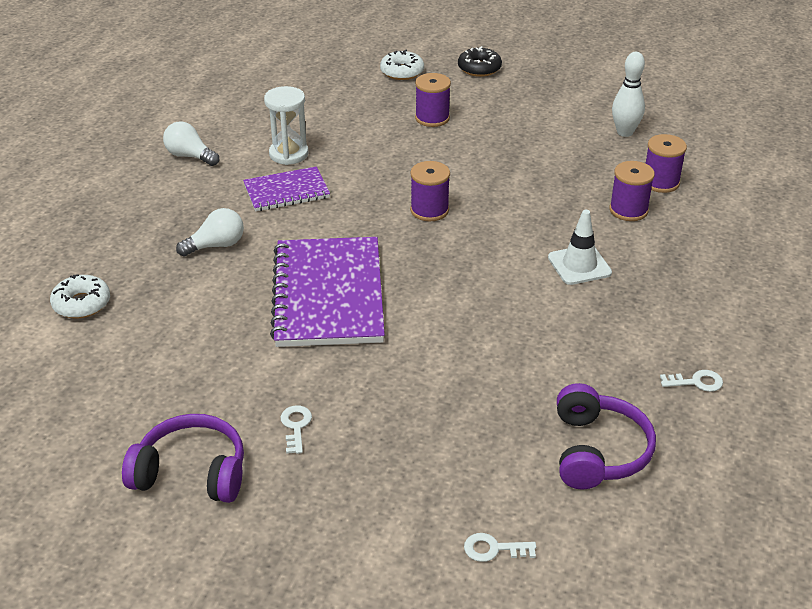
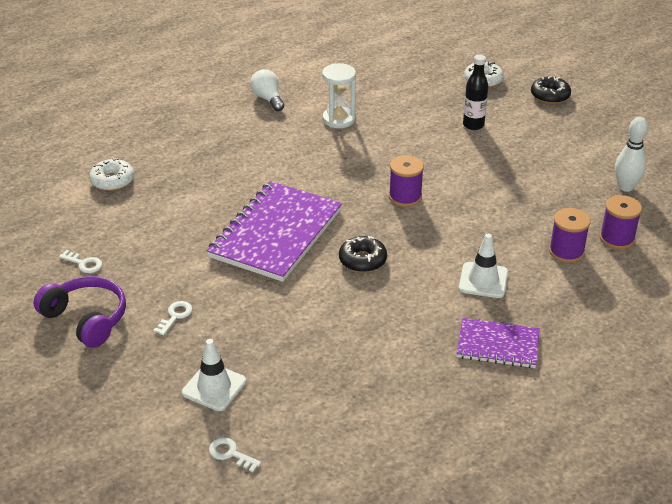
camera: 30 degrees right, 0 degrees up
(216, 245) = (230, 170): white light bulb -> none
(286, 191) = (312, 147): purple notebook -> purple notebook (497, 345)
(410, 485) = (214, 387): none -> white traffic cone
(432, 118) = (473, 125): purple spool -> black bottle
(445, 289) = (362, 260): none -> black donut
(597, 451) = (366, 421): purple headphones -> none
(696, 382) = (491, 404): white key -> white key (84, 263)

